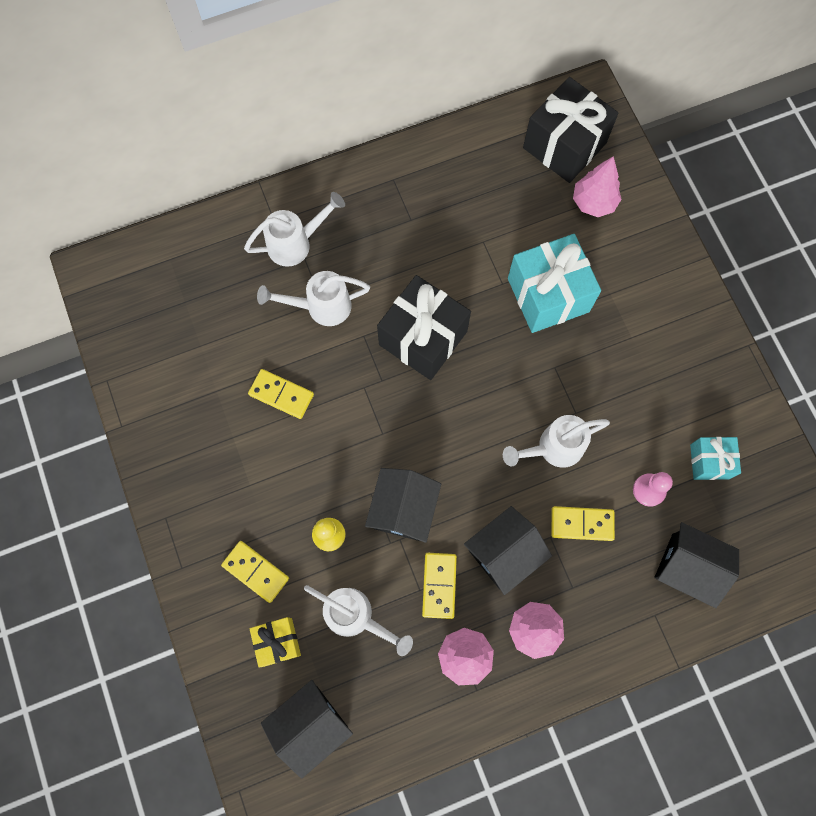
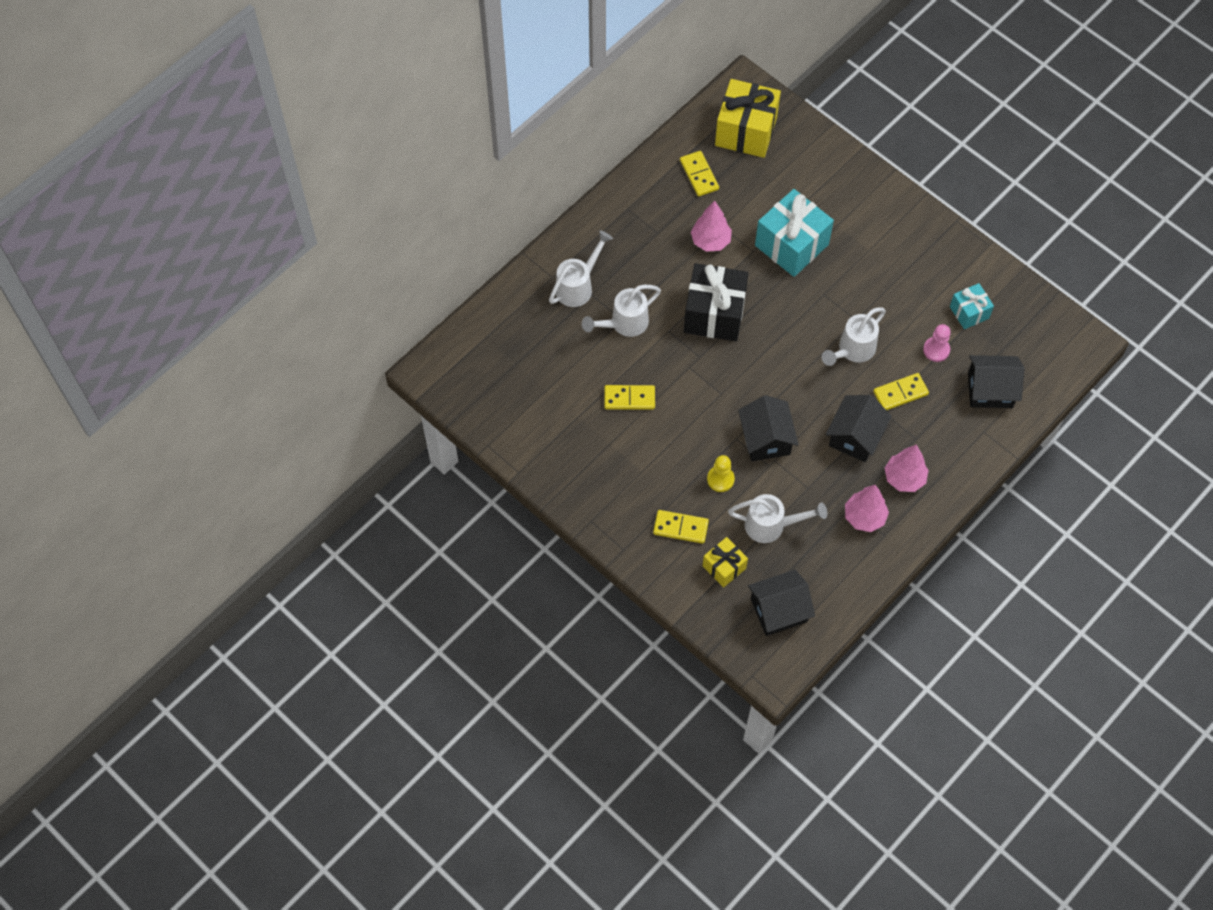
camera: 25 degrees left, 10 degrees down
(310, 725) = (779, 610): black house -> black house turned 45 degrees clockwise
(439, 585) = (820, 478): yellow domino -> yellow domino (699, 175)
(564, 145) = (746, 131): black gift -> yellow gift
(593, 202) = (790, 164): pink tree -> pink tree (710, 241)

